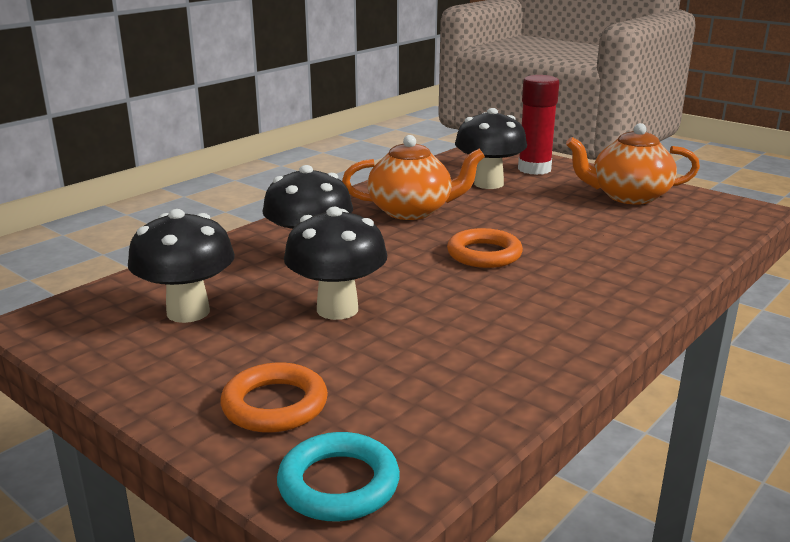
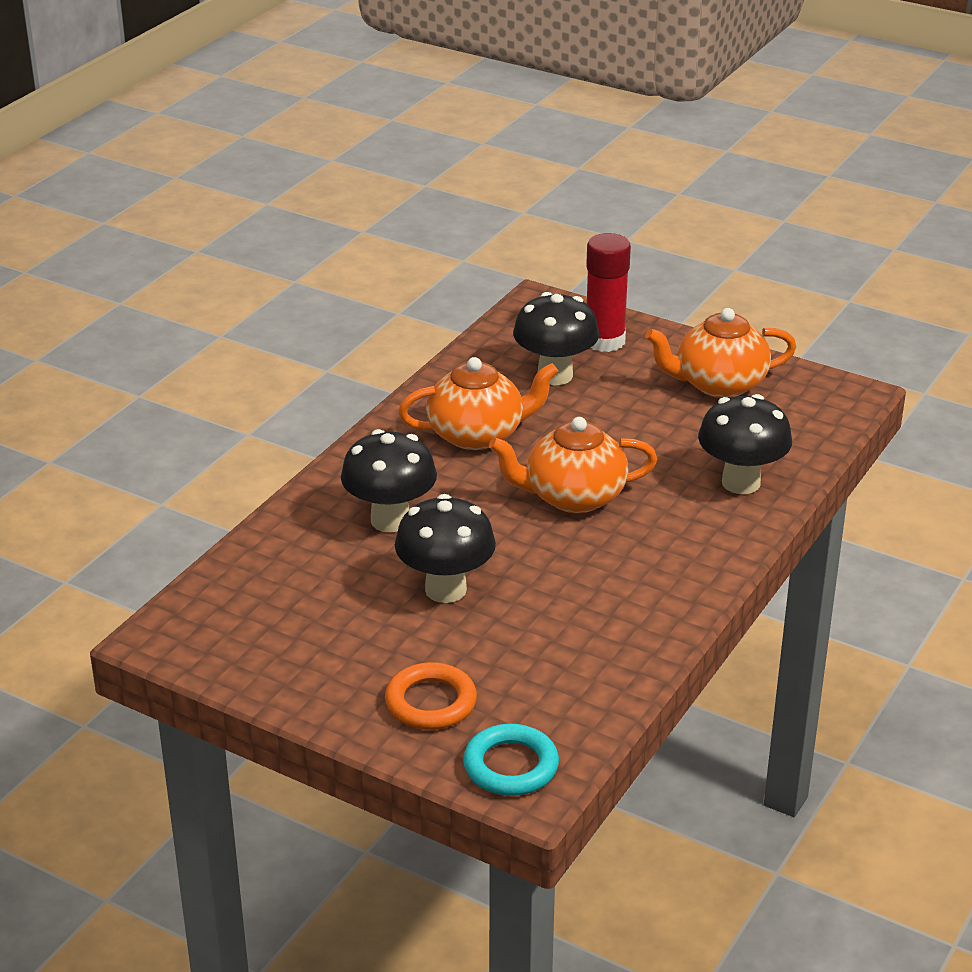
camera: 10 degrees left, 10 degrees up
(188, 312) = (300, 609): black mushroom -> black mushroom (741, 483)
(484, 254) = (573, 497): orange ring -> orange teapot

